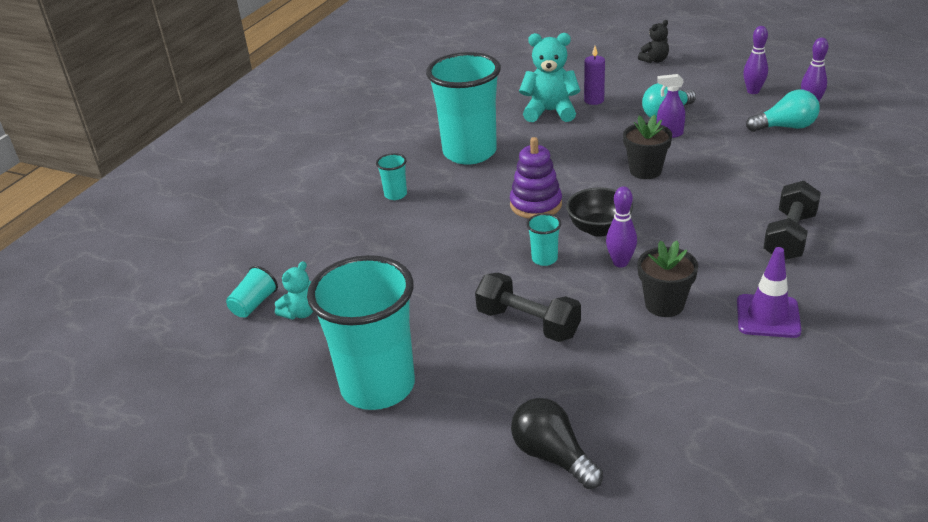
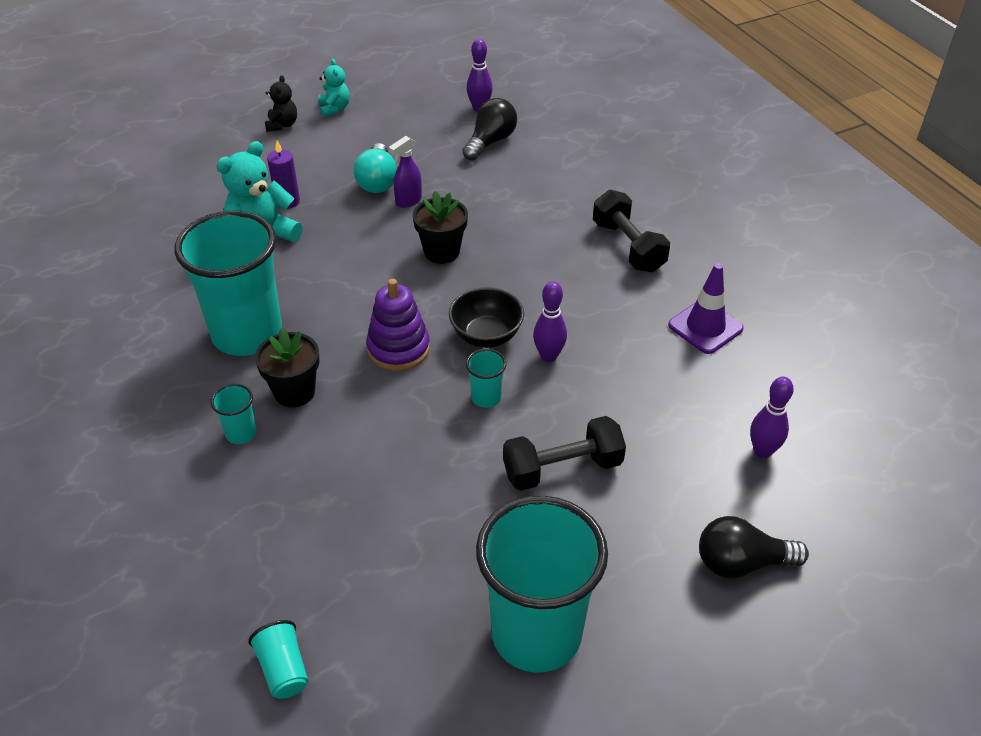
camera: 55 degrees left, 10 degrees up
(300, 313) = (349, 634): turquoise teddy bear -> turquoise teddy bear (334, 108)
(664, 304) = (631, 370): black flower pot -> black flower pot (294, 392)
(753, 91) = (416, 117): purple bowling pin -> purple bowling pin (762, 451)
(785, 127) = (490, 141): turquoise light bulb -> black light bulb

